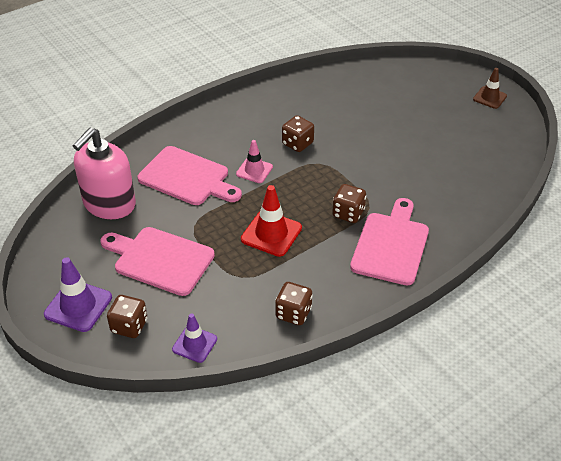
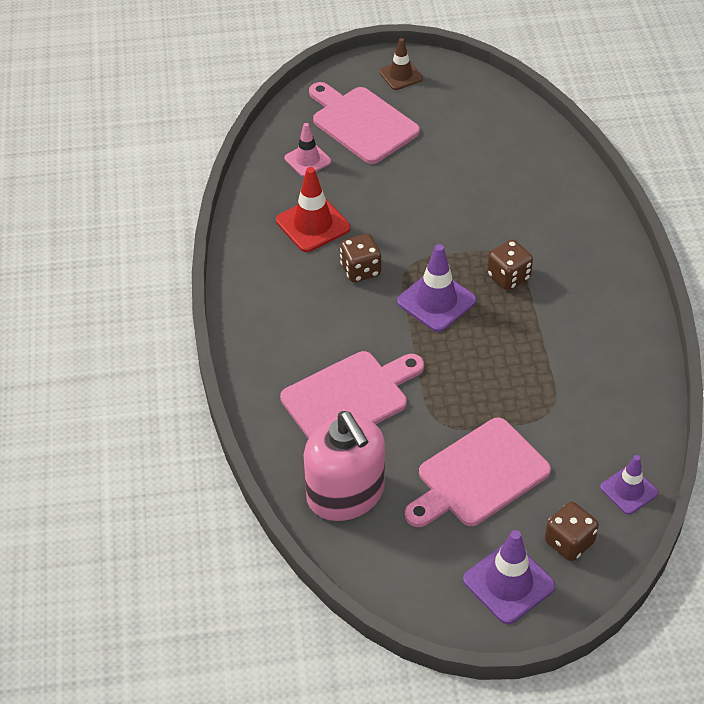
camera: 60 degrees left, 5 degrees up
(254, 170) = (381, 329): pink traffic cone -> pink traffic cone (307, 160)
(271, 233) = (499, 356): red traffic cone -> red traffic cone (313, 224)
(293, 313) = (630, 386): brown dice -> none
(298, 187) = (436, 301): none -> purple traffic cone
(391, 245) = (578, 264): pink cutting board -> pink cutting board (361, 123)

